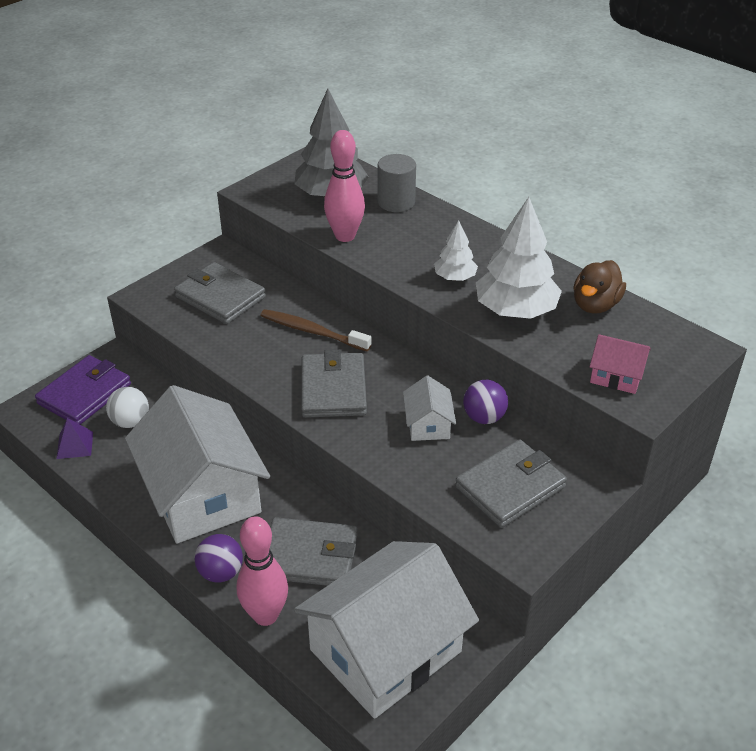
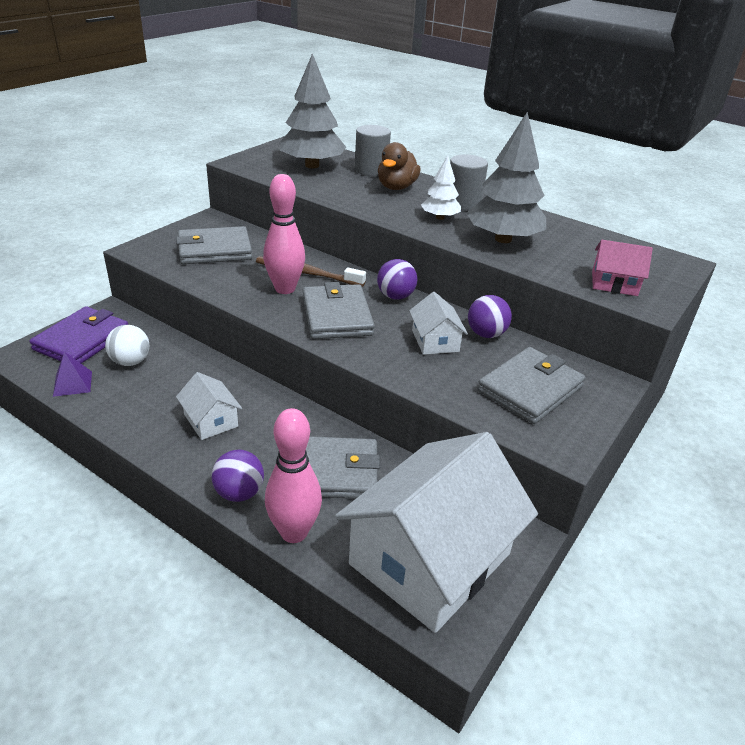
camera: 10 degrees left, 5 degrees down
(202, 493) = (211, 420): white house -> white house, size x0.43
(220, 297) = (214, 250): grey wallet -> grey wallet turned 45 degrees counterclockwise
(345, 236) = (331, 191): pink bowling pin -> pink bowling pin (285, 289)
(400, 365) = (395, 296): none -> purple ball
(487, 255) = (463, 203): none -> grey cylinder
(515, 310) = (503, 239): white tree -> grey tree
(595, 305) = (572, 235): brown duck -> brown duck (396, 187)

